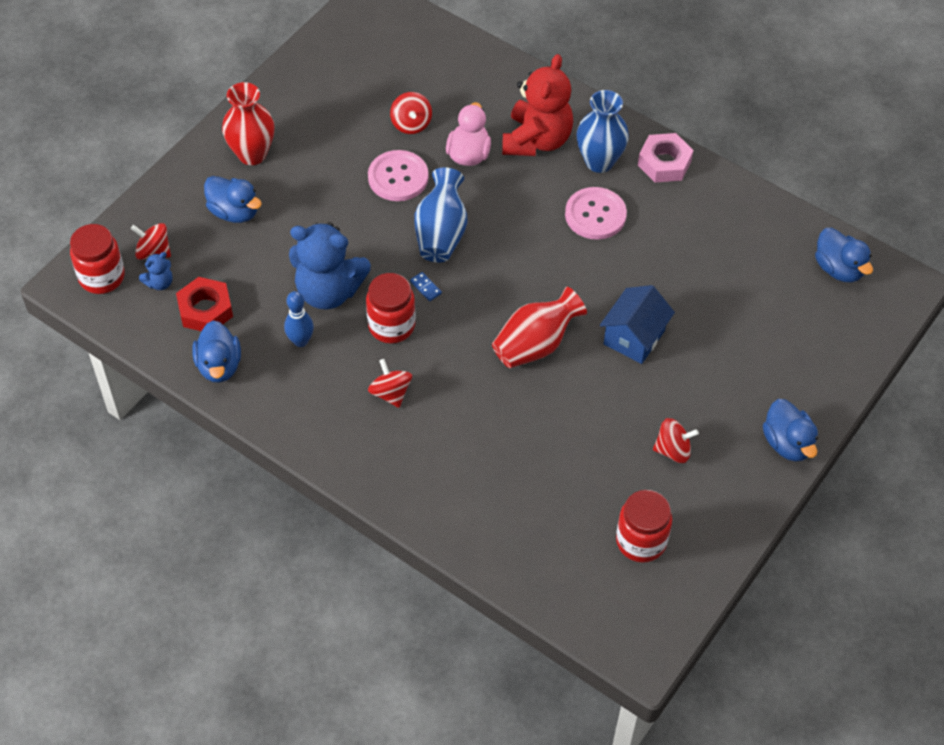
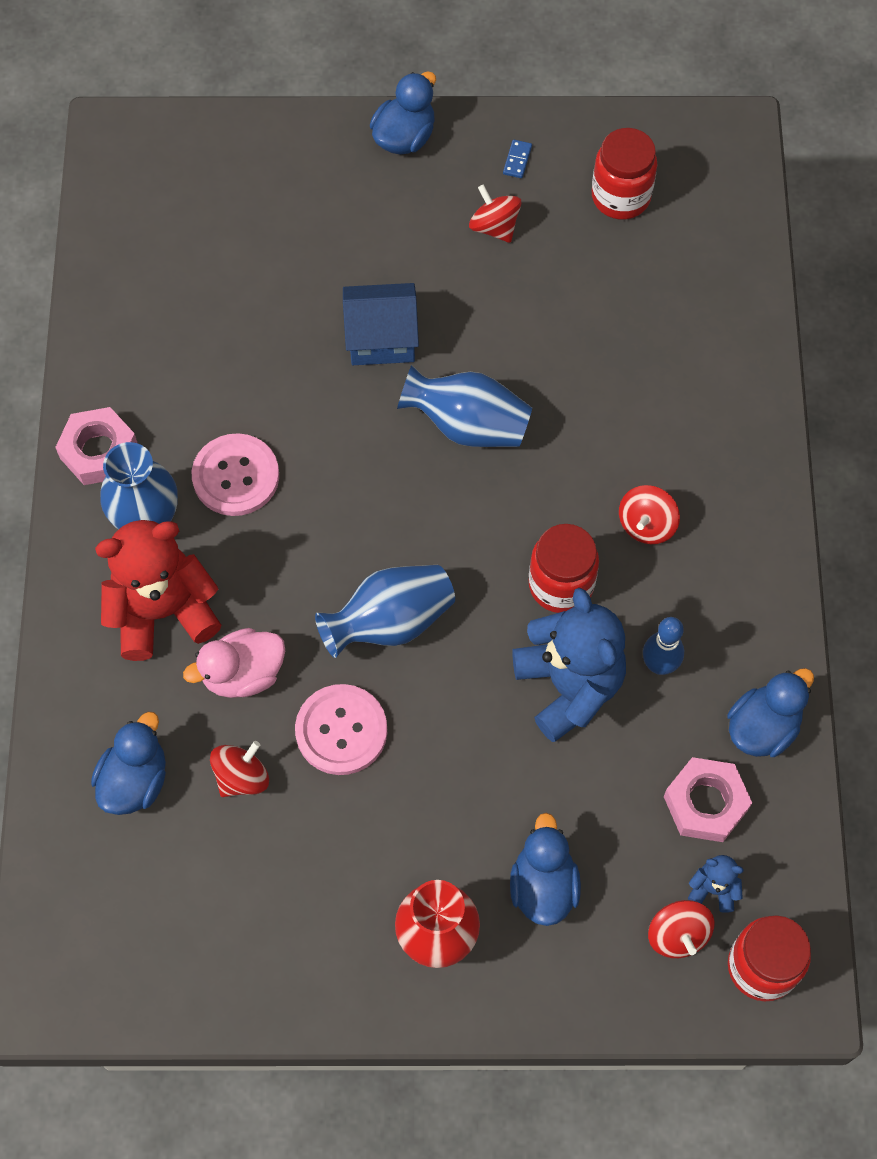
camera: 125 degrees left, 10 degrees up
(205, 310) = (705, 803): red nut -> pink nut
(425, 287) = (480, 585): blue domino -> blue domino (517, 160)
(535, 344) = (467, 425): red vase -> blue vase
(838, 269) = (135, 202): blue duck -> blue duck (135, 780)

